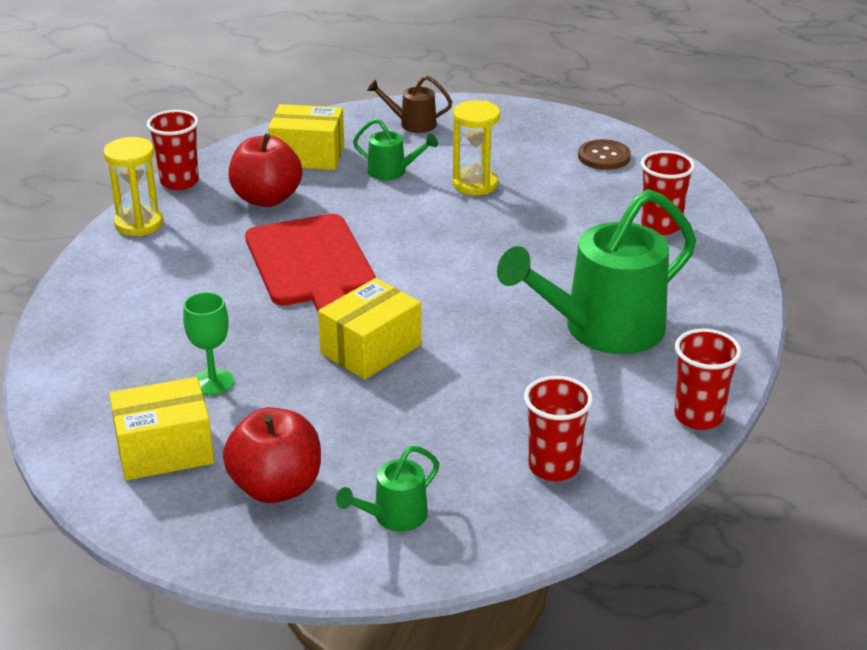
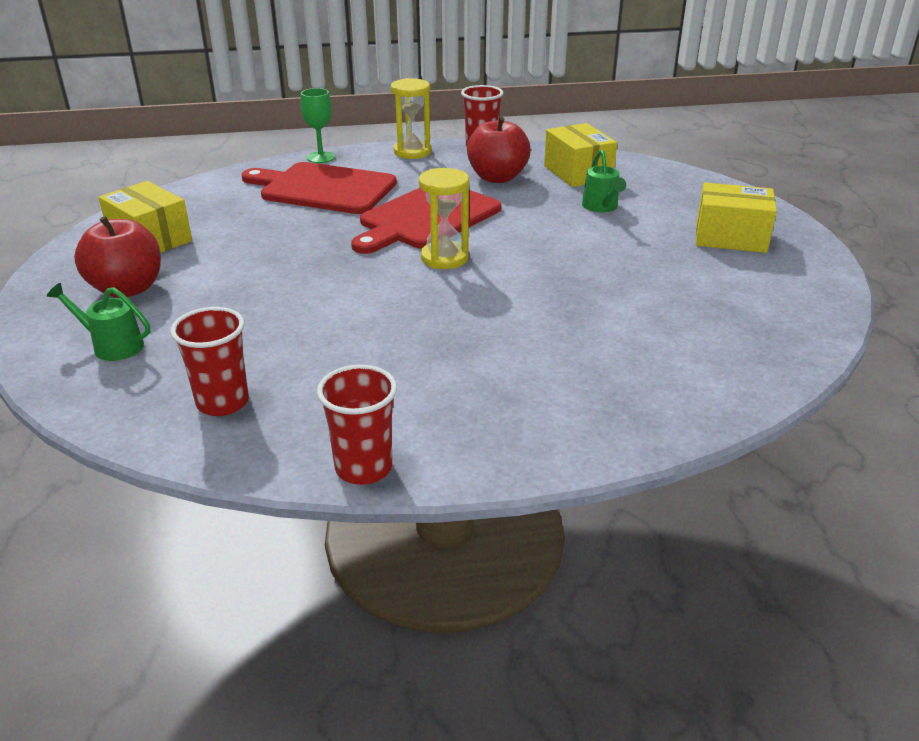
camera: 60 degrees right, 0 degrees up
(166, 304) = (324, 188): none -> red cutting board
(213, 382) = (242, 230): green goblet -> green goblet (321, 157)
(371, 349) = (333, 272): yellow box -> yellow box (730, 237)
(412, 124) = (688, 193): brown watering can -> none
(475, 184) = (633, 244): yellow hourglass -> yellow hourglass (444, 258)
(601, 330) = (465, 369): green watering can -> none
(604, 157) = (779, 288): brown button -> none
(661, 226) = (696, 353): red cup -> none

